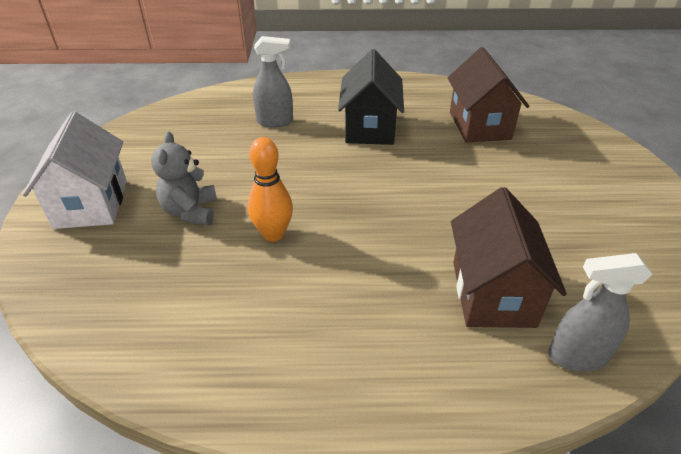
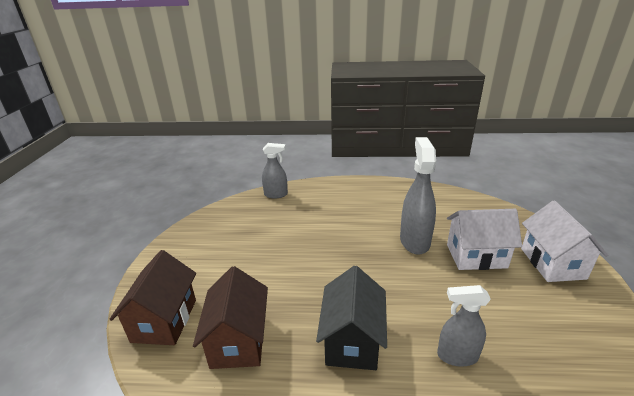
camera: 175 degrees left, 10 degrees down
(191, 211) = (476, 256): grey teddy bear -> white house
(273, 234) = (414, 241): orange bowling pin -> grey spray bottle
(492, 293) = (298, 213): brown house -> brown house (164, 320)

